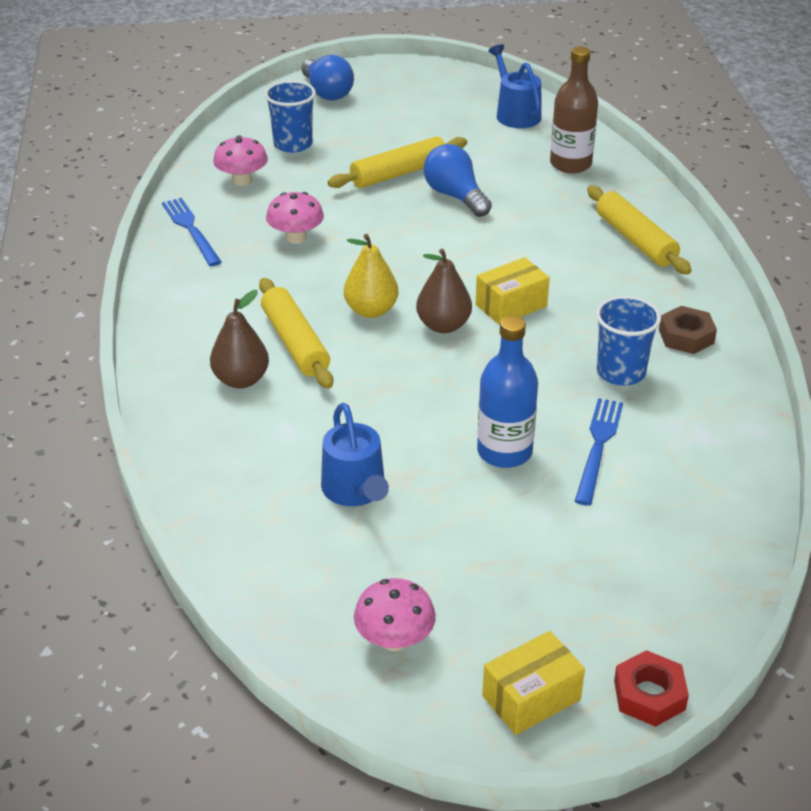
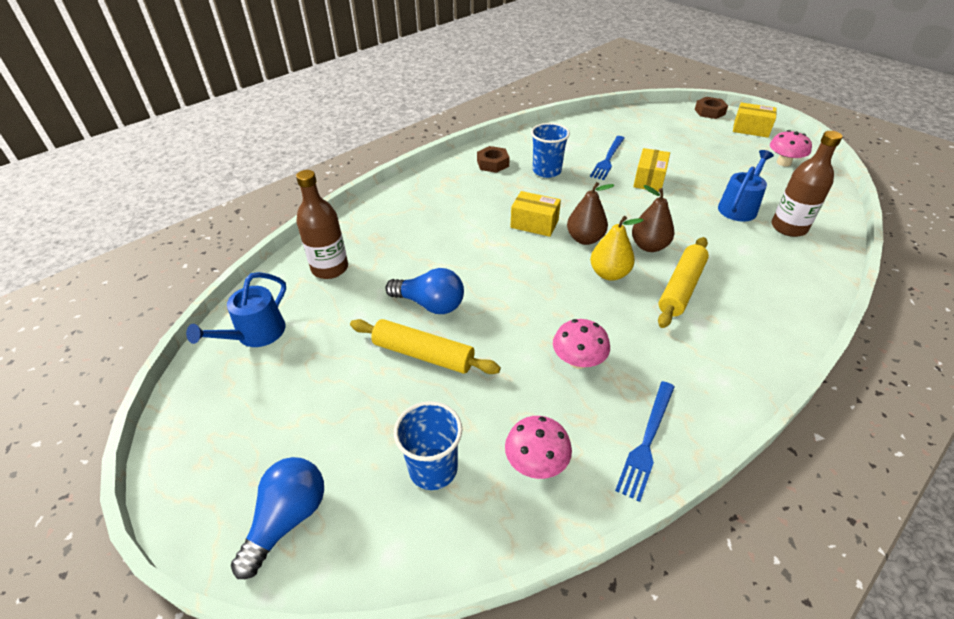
camera: 125 degrees left, 5 degrees up
(241, 380) = (741, 290): brown pear -> brown pear (649, 246)
(270, 501) = (788, 227): none -> brown bottle
(455, 196) = (430, 304): blue light bulb -> blue light bulb turned 90 degrees counterclockwise
(504, 452) = (649, 180): blue bottle -> yellow box
(598, 447) = (608, 159): blue fork -> blue fork turned 45 degrees counterclockwise
(635, 240) = (412, 207): yellow rolling pin -> none
(649, 695) = (709, 112): red nut -> brown nut

